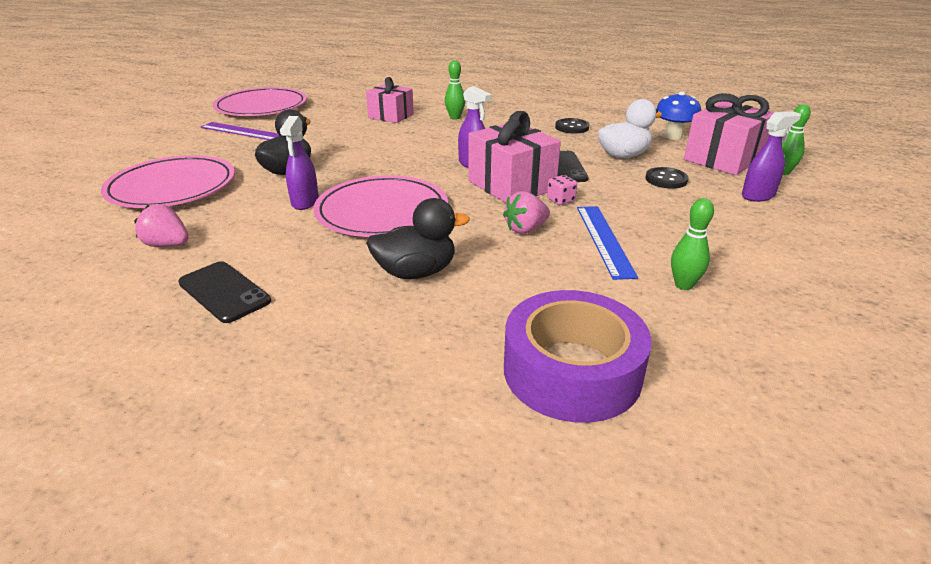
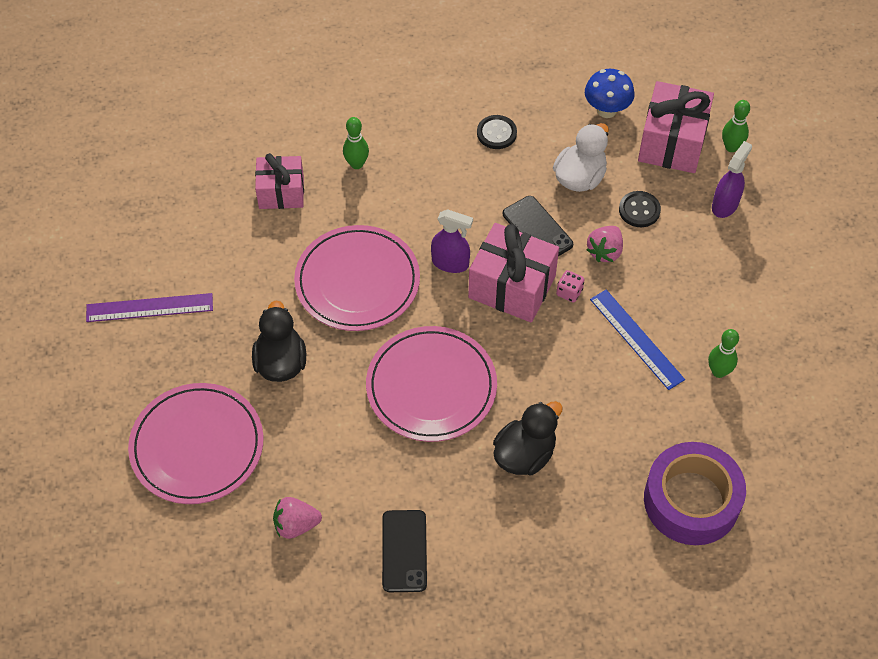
camera: 30 degrees left, 25 degrees up
(224, 292) = (404, 551): black phone -> black phone turned 75 degrees clockwise
(261, 107) = (103, 238): pink plate -> pink plate (357, 281)
(305, 202) = (350, 406): purple spray bottle -> none
(525, 229) = (568, 354): pink strawberry -> pink strawberry (605, 251)

